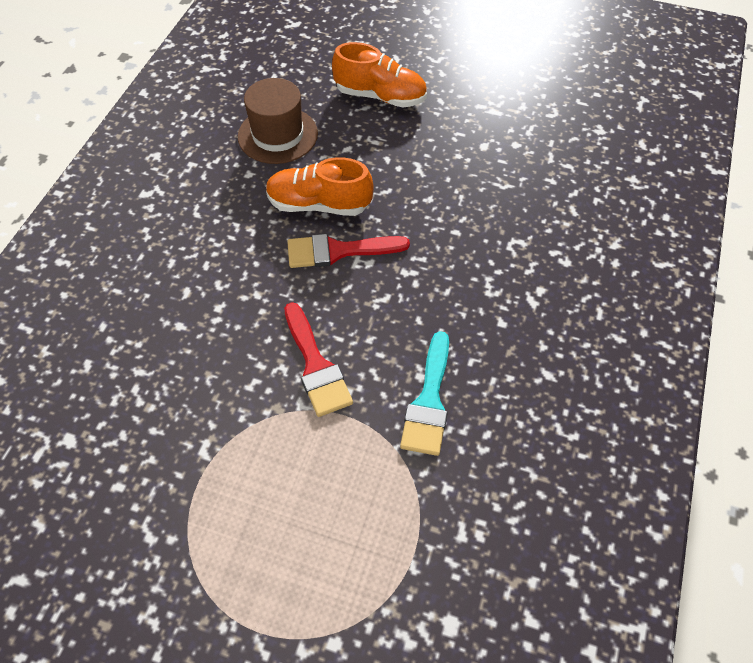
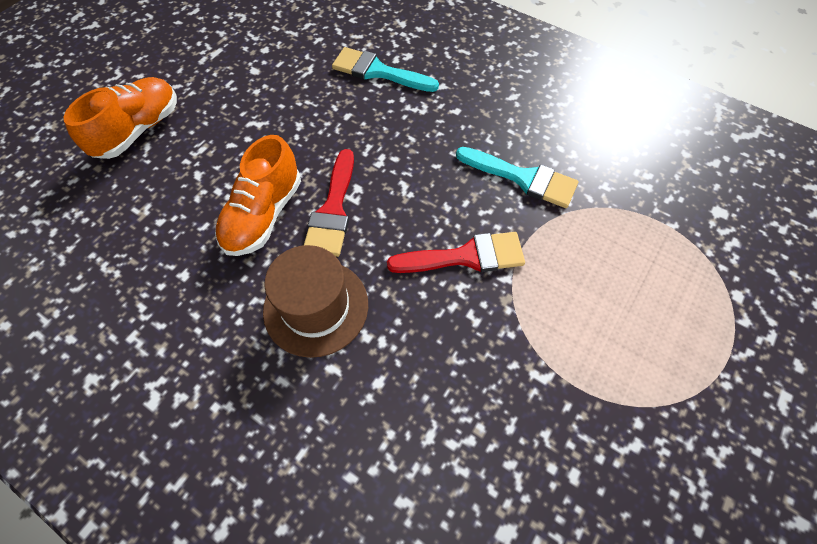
camera: 75 degrees left, 5 degrees up
(278, 135) = (138, 234): brown hat -> brown hat (316, 307)
(528, 241) = (378, 71): none -> turquoise brush

